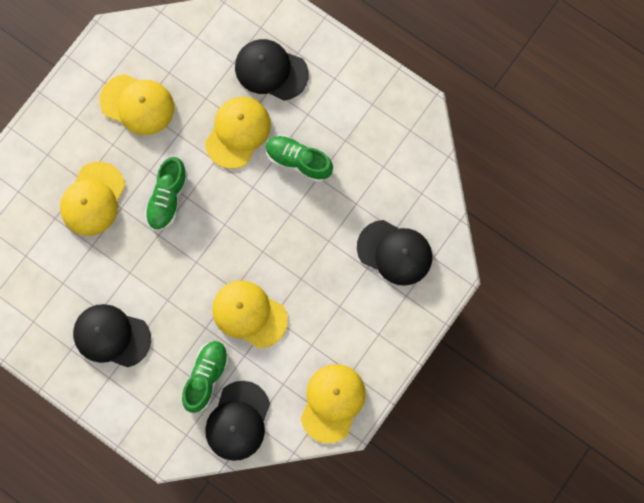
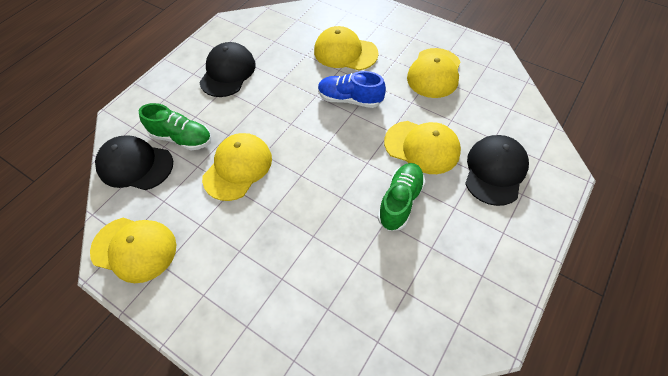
camera: 90 degrees right, 20 degrees down
(167, 198) = (350, 99): green shoe -> blue shoe
(395, 252) = (300, 310): black cap -> none

